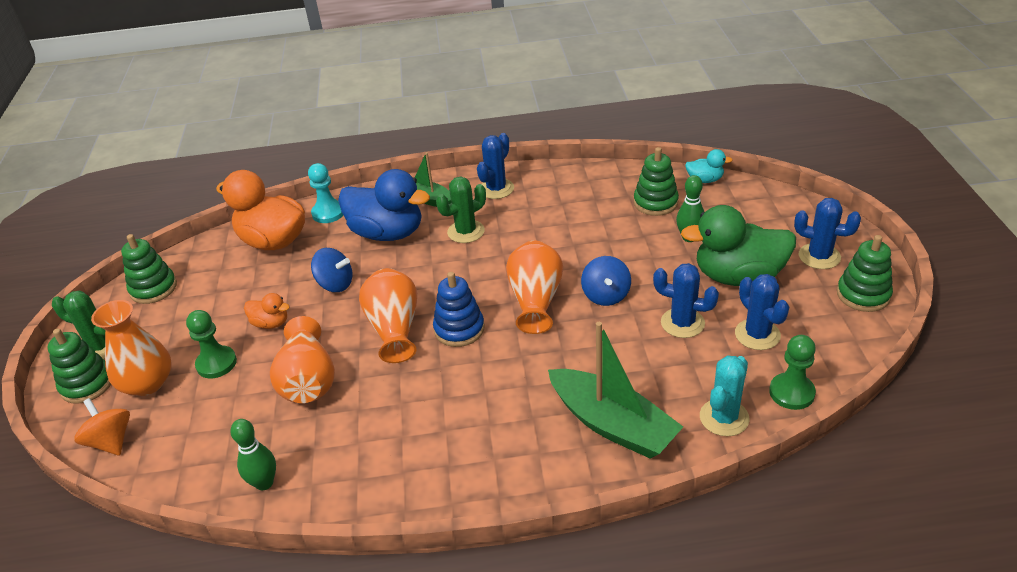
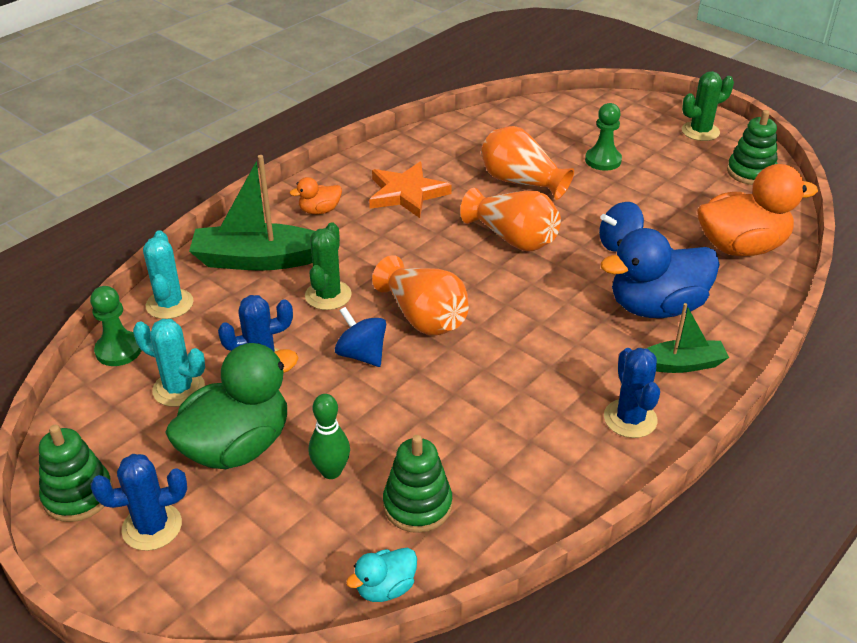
camera: 135 degrees right, 0 degrees up
(87, 384) = (661, 116): green stacking toy -> none
(111, 441) = (585, 106): orange spinning top -> none
(147, 383) = (625, 133): orange vase -> none
(264, 483) = (458, 133): green bowling pin -> none
(271, 323) = (614, 196): orange duck -> orange duck (319, 211)
(328, 213) = (748, 296): turquoise pawn -> none
(411, 427) = (406, 193): none -> orange star
(459, 329) = (460, 263): blue stacking toy -> none
(466, 232) = (583, 348): green cactus -> green cactus (328, 295)
(757, 334) = (178, 389): blue cactus -> turquoise cactus

